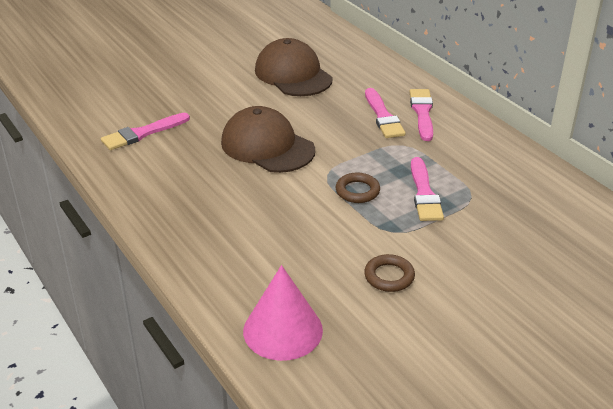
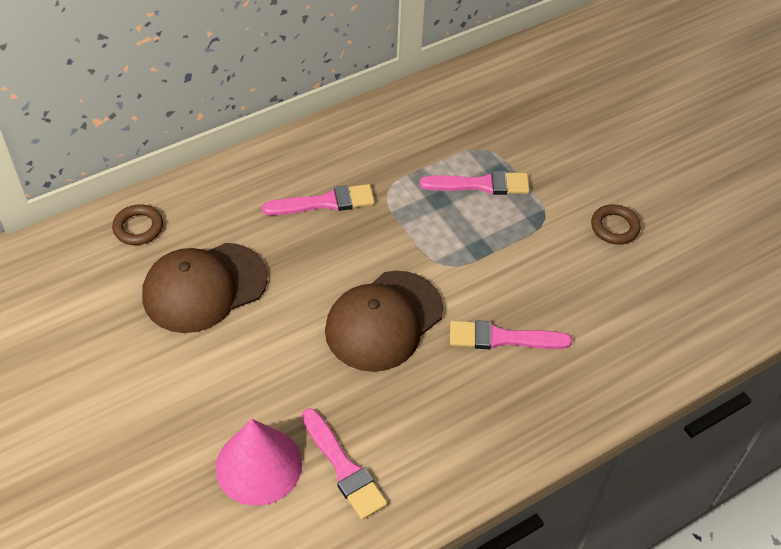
camera: 90 degrees left, 15 degrees up
(283, 330) = (700, 314): pink cone -> pink cone (259, 465)
(357, 191) = (477, 240): brown ring -> brown ring (138, 228)
(422, 113) = (320, 166): pink brush -> pink brush (503, 338)

